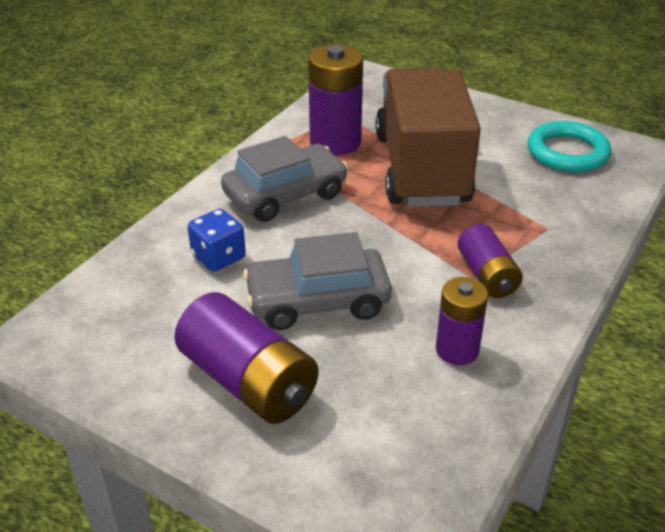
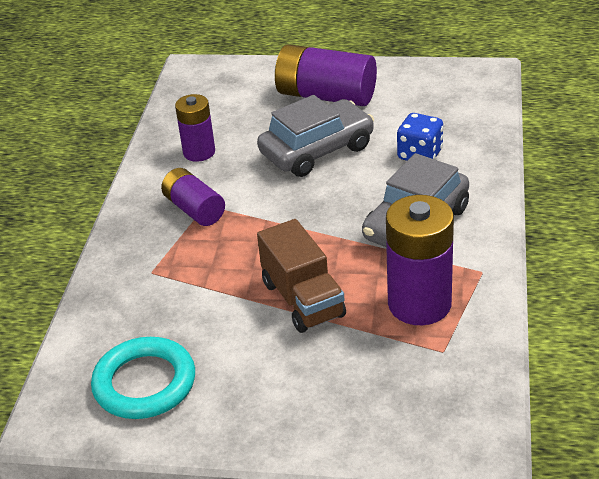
camera: 160 degrees right, 0 degrees up
(421, 169) = (303, 299): brown truck -> brown truck, size x0.55

